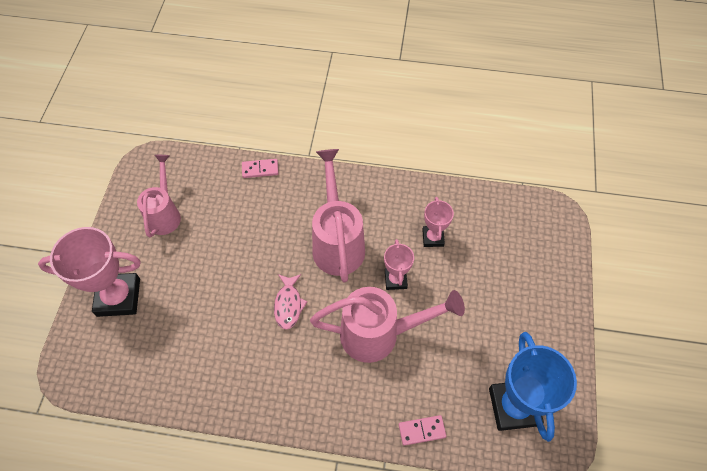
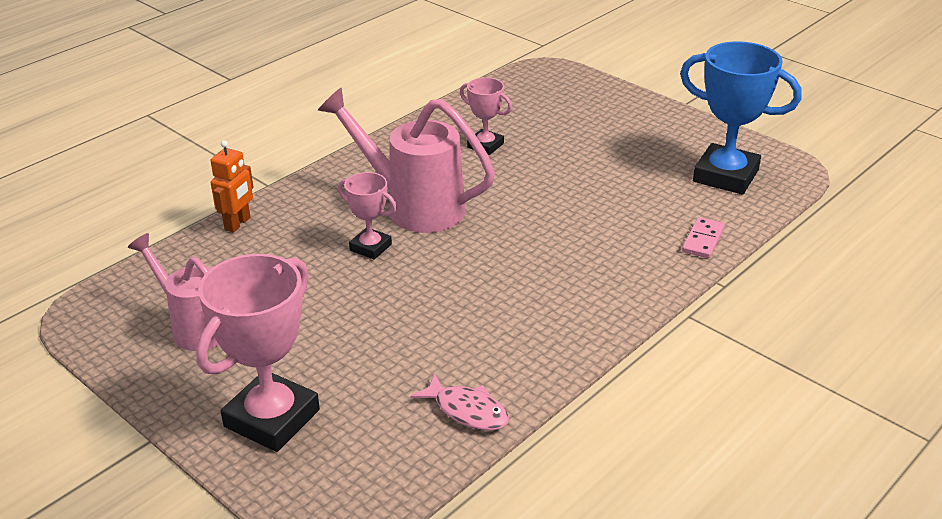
camera: 55 degrees left, 25 degrees down
(260, 169) = (238, 224): pink domino -> orange robot
(288, 305) = (455, 272): pink fish -> pink fish (467, 411)
(380, 334) = (564, 223): pink watering can -> none
(395, 280) = (508, 187): pink trophy -> pink trophy (370, 247)

